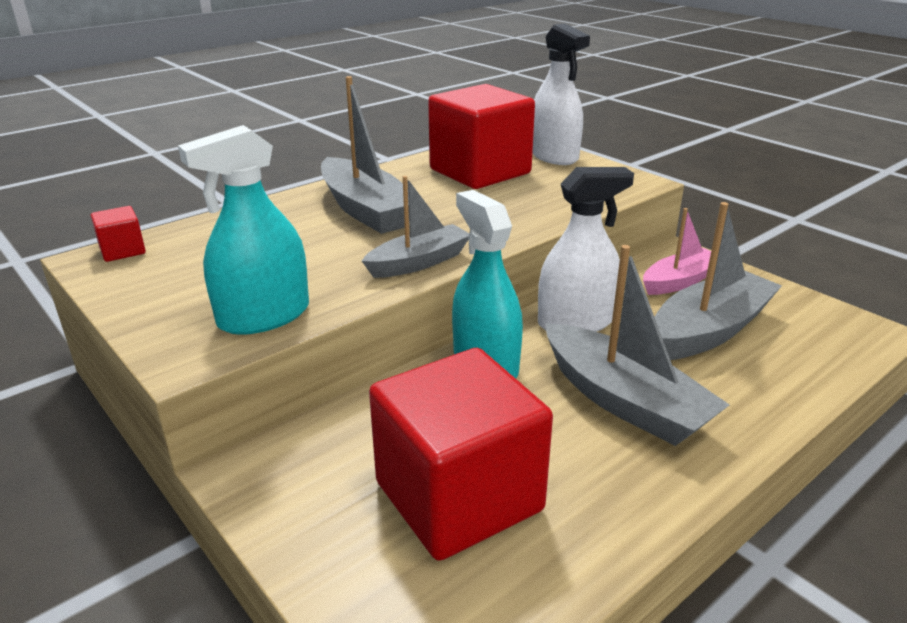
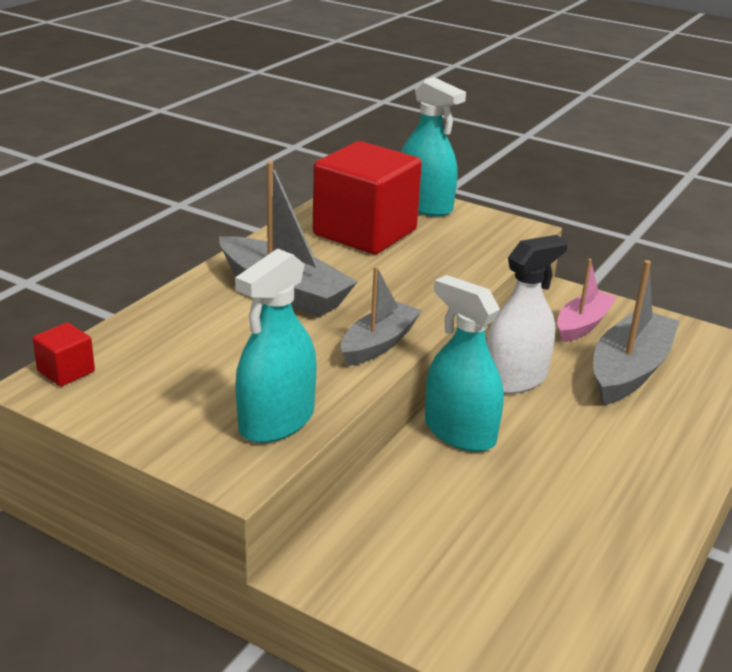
camera: 20 degrees left, 0 degrees up
(458, 496) = (509, 553): red cube -> none
(554, 156) = (424, 206): white spray bottle -> turquoise spray bottle
(624, 401) = (594, 446): grey boat -> none

